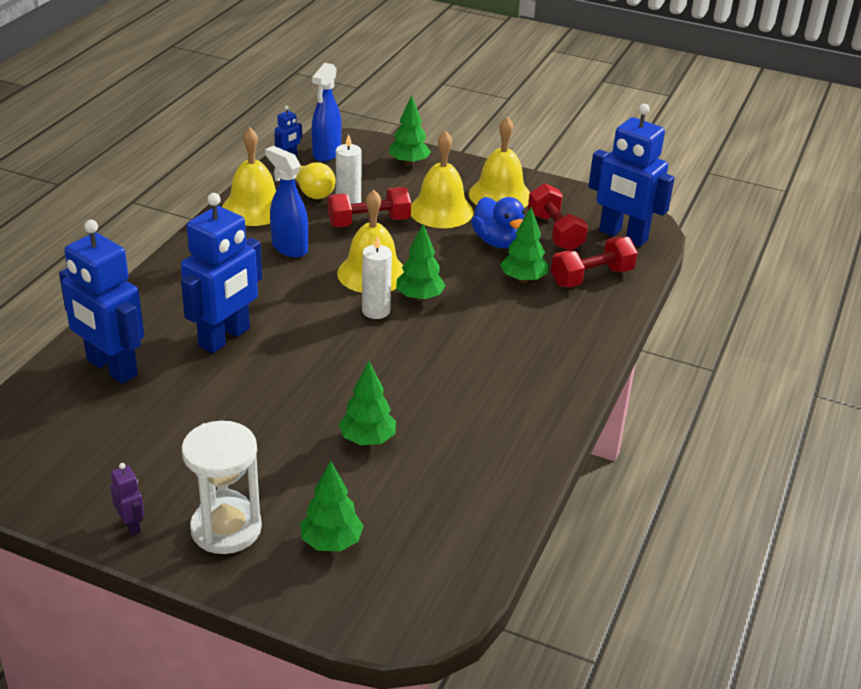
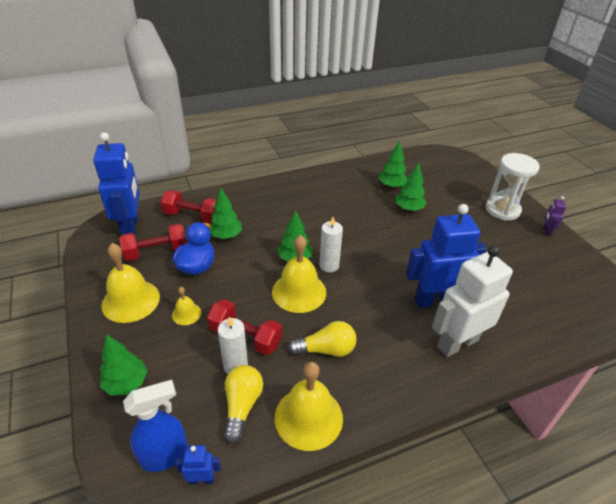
camera: 135 degrees left, 5 degrees up
(111, 368) = (521, 320): blue robot -> none
(170, 312) = (457, 343): none -> white robot
(289, 248) = (326, 350): blue spray bottle -> yellow light bulb
(331, 542) = (461, 185): green tree -> green tree (391, 186)
(441, 211) = (186, 314): yellow bell -> yellow bell, size x0.50
(555, 232) = (156, 252): red dumbbell -> red dumbbell turned 45 degrees clockwise

